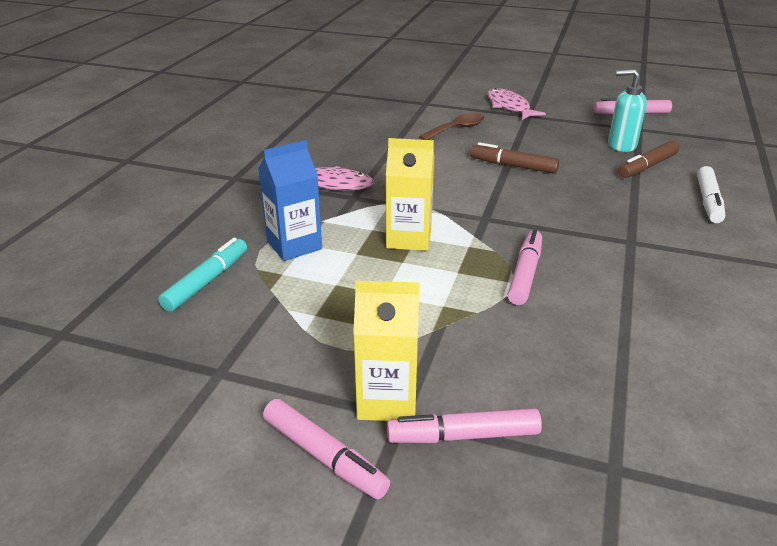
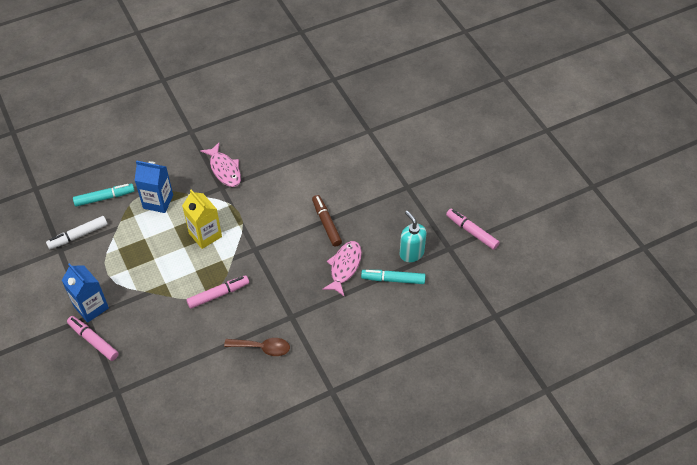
camera: 45 degrees right, 20 degrees up
(324, 456) = (49, 311): pink marker -> none
(387, 400) = (91, 307): yellow carton -> blue carton
(457, 129) = (347, 169): brown spoon -> brown spoon (262, 348)
(509, 107) = (410, 170): pink fish -> pink fish (344, 267)
(647, 166) = (393, 279): brown marker -> turquoise marker
(708, 201) = (374, 326): white marker -> white marker (78, 236)

